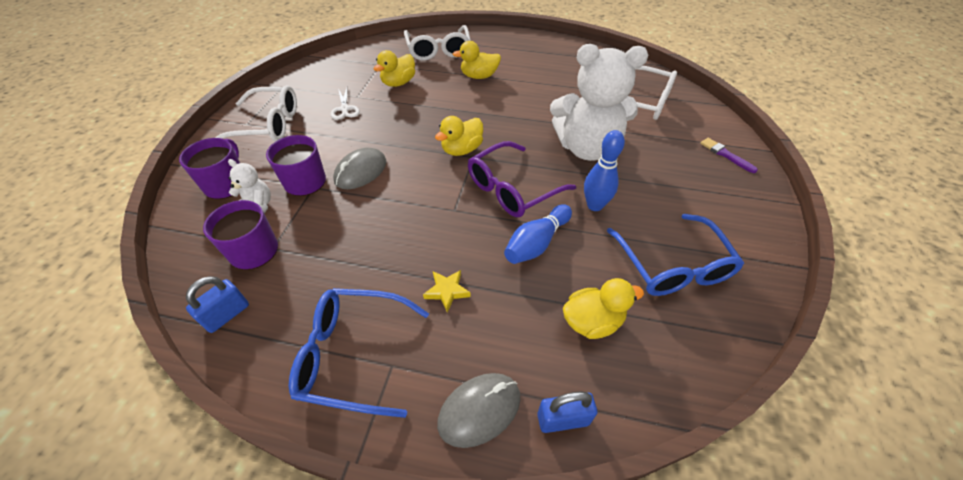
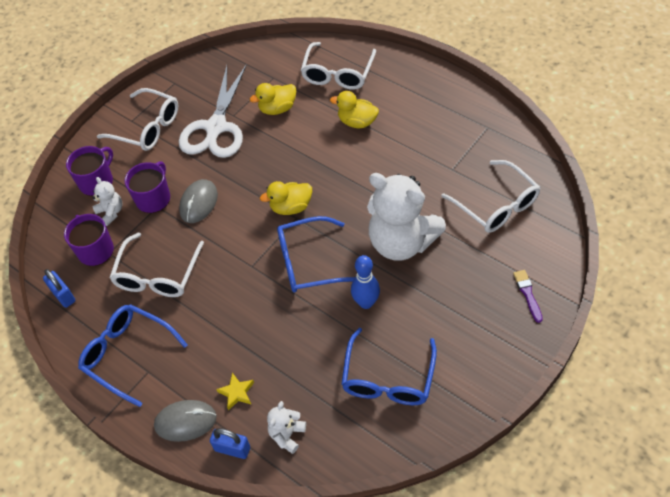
camera: 30 degrees right, 5 degrees up
(227, 315) = (63, 295): blue padlock -> blue padlock turned 75 degrees clockwise
(345, 109) = (216, 128): white scissors -> white scissors, size x2.37
(348, 252) = (157, 275): none -> white glasses
(361, 171) = (199, 203): grey mouse -> grey mouse turned 45 degrees counterclockwise
(447, 291) = (209, 333): yellow star -> yellow star (237, 392)
(512, 189) = (308, 262): purple glasses -> blue glasses
(536, 243) = (296, 319): blue bowling pin -> none
(592, 321) = (295, 395): yellow duck -> none
(616, 371) = (287, 435): none -> white teddy bear

